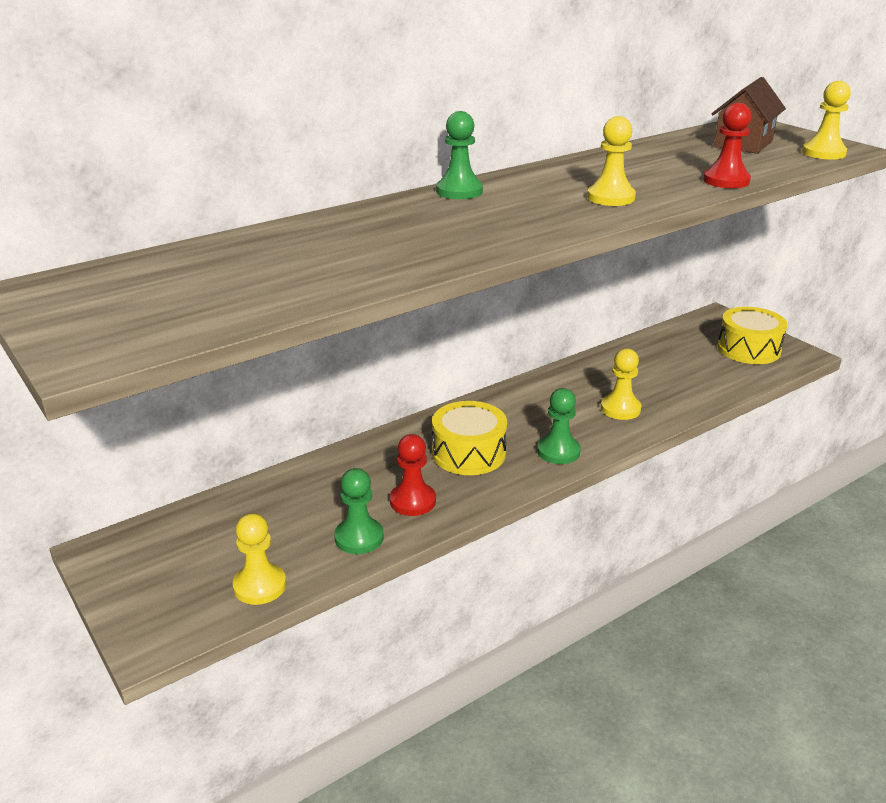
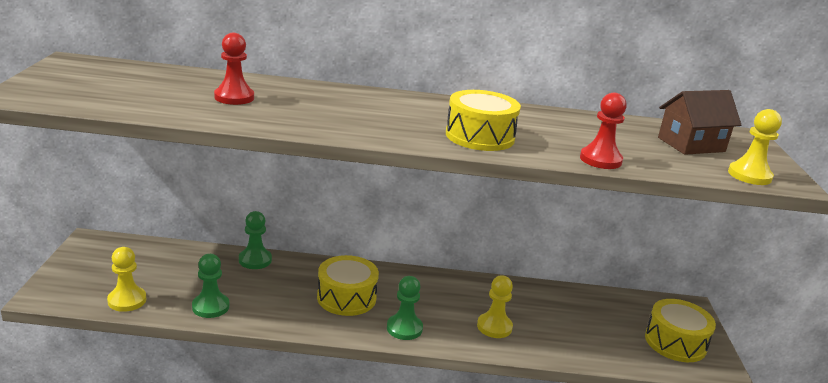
camera: 35 degrees right, 5 degrees down
(412, 501) = (270, 305): red pawn -> red pawn (234, 97)
(459, 191) = (391, 97): green pawn -> green pawn (255, 260)
(610, 197) = (480, 136): yellow pawn -> yellow drum

